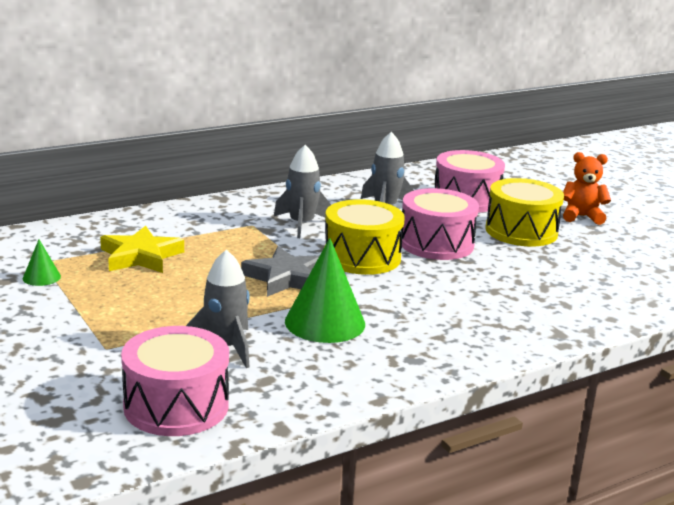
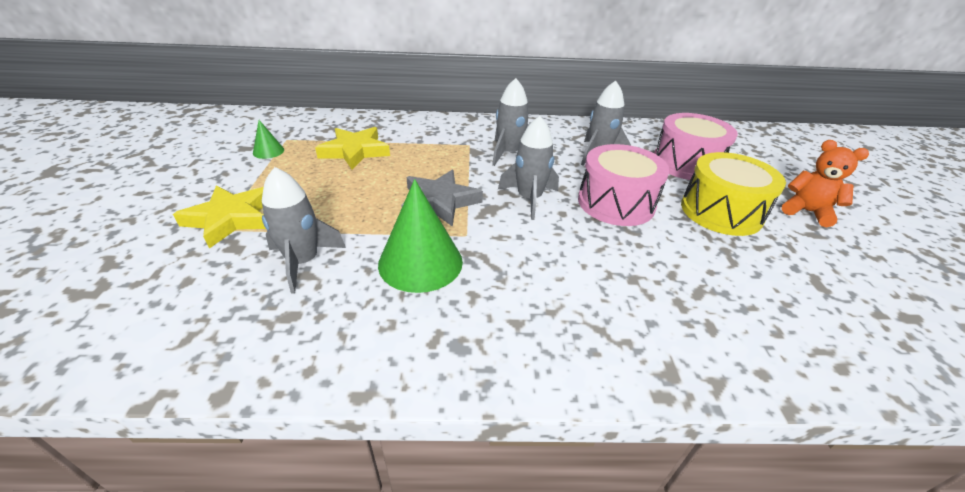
camera: 30 degrees right, 15 degrees up
(103, 338) = (231, 218): none -> yellow star
(176, 406) = (180, 317): pink drum -> none
(362, 257) = (529, 199): yellow drum -> grey rocket

